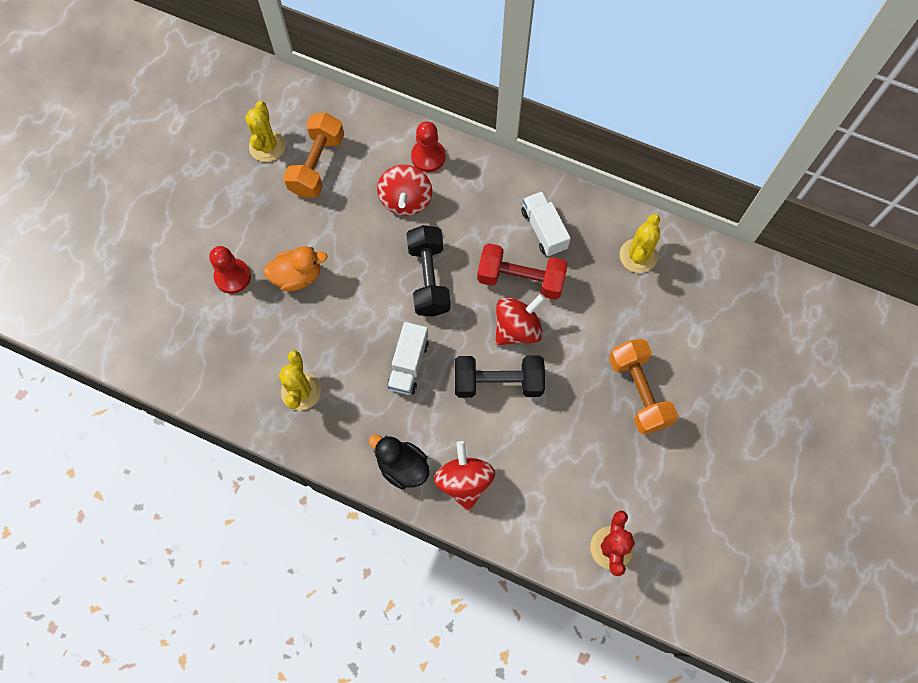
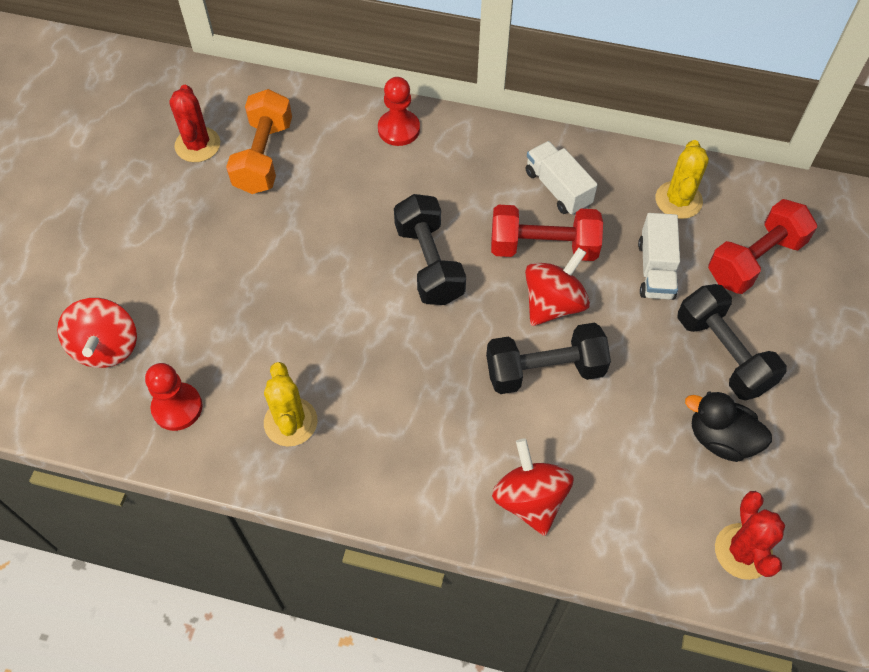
camera: 10 degrees left, 10 degrees down
(232, 277) = (177, 298): red pawn -> red pawn (177, 407)
(267, 146) = (197, 145): yellow cactus -> red cactus
(297, 276) = (261, 285): orange duck -> none
(402, 466) = (444, 494): black duck -> black duck (720, 439)
(406, 200) = (381, 180): red spinning top -> red spinning top (106, 347)
(408, 365) = (425, 367): white truck -> white truck (655, 269)
(638, 392) = (723, 354): orange dumbbell -> black dumbbell
(685, 318) = (755, 260): none -> red dumbbell

